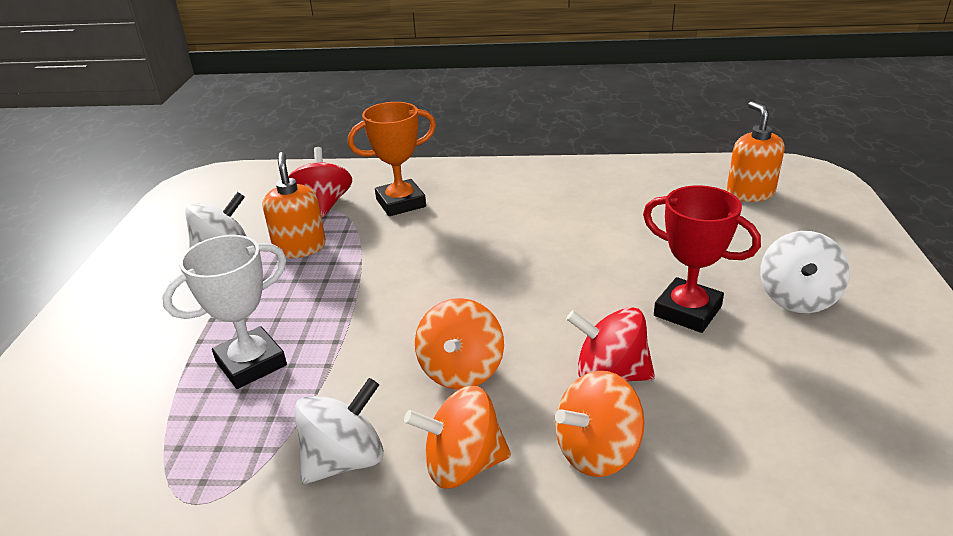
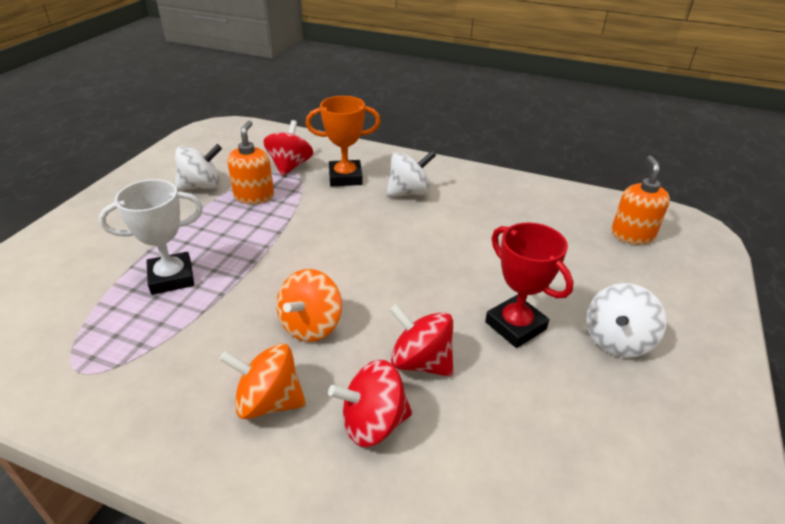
camera: 15 degrees right, 5 degrees up
(344, 460) = (191, 371): white spinning top -> white spinning top (409, 193)
(597, 451) = (373, 423): orange spinning top -> red spinning top

